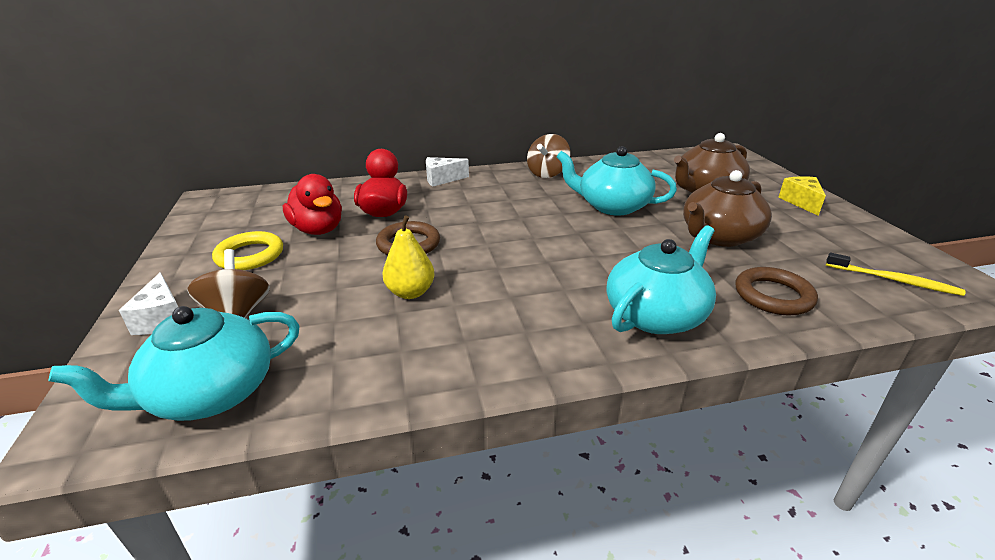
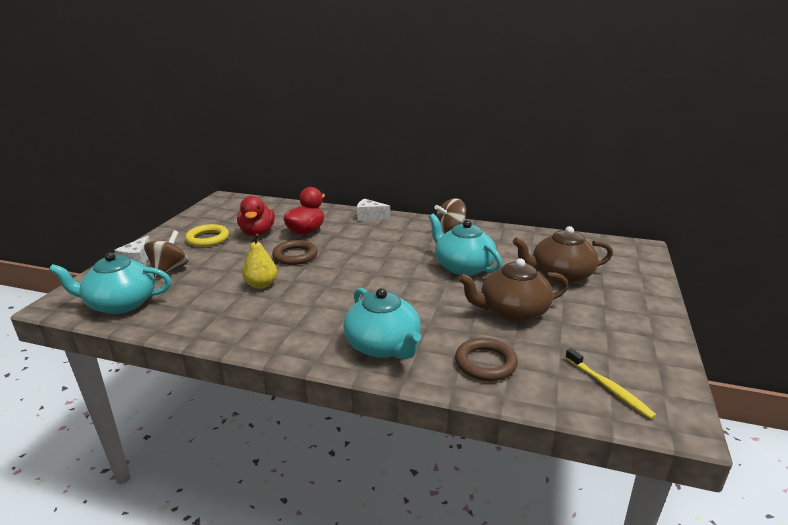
camera: 30 degrees right, 5 degrees down
(656, 315) = (383, 346): turquoise teapot -> turquoise teapot turned 75 degrees clockwise
(801, 202) = (635, 307): yellow cheese -> none

